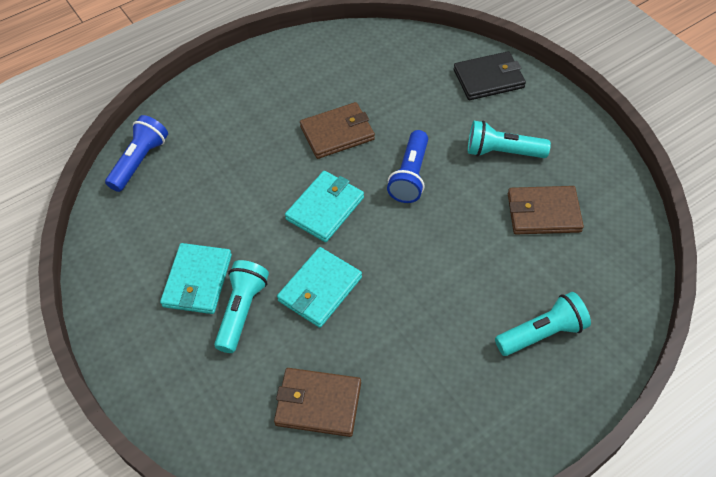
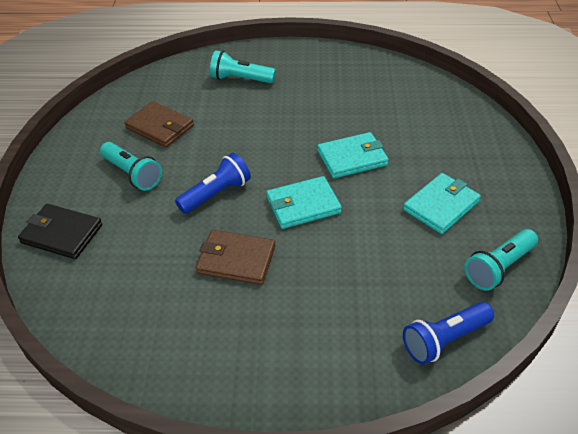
camera: 145 degrees left, 10 degrees down
(242, 311) = (418, 171): turquoise flashlight -> turquoise flashlight (499, 267)
(318, 404) = (400, 107): brown wallet -> none

